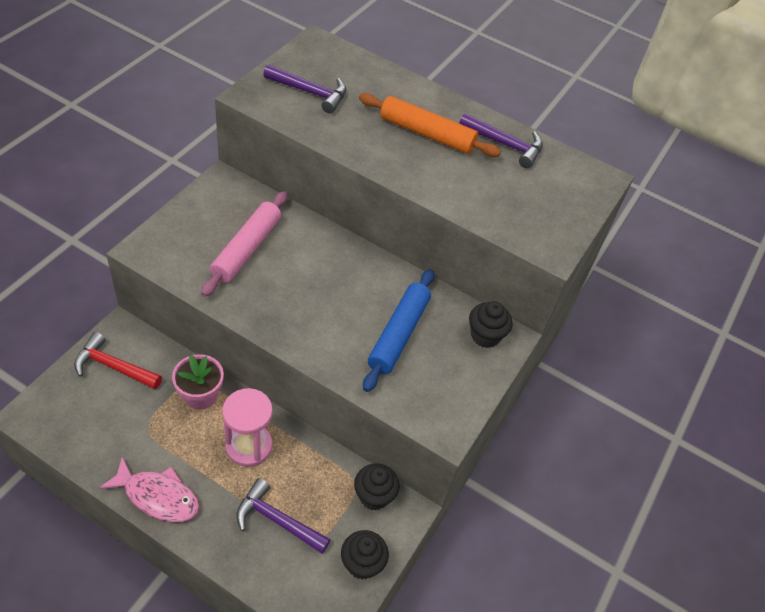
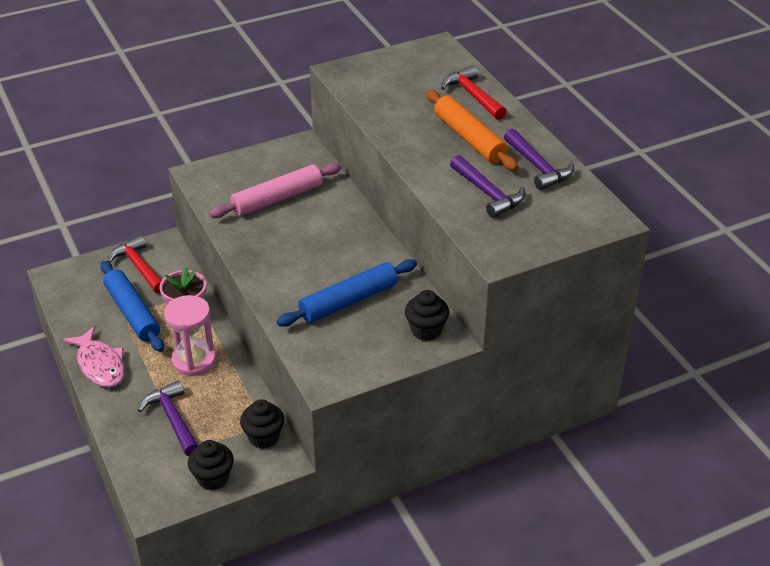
camera: 40 degrees right, 10 degrees down
(147, 421) = (132, 313): none -> blue rolling pin
(310, 92) = (394, 82): purple hammer -> purple hammer (488, 193)
(391, 87) = (472, 95): none -> red hammer

